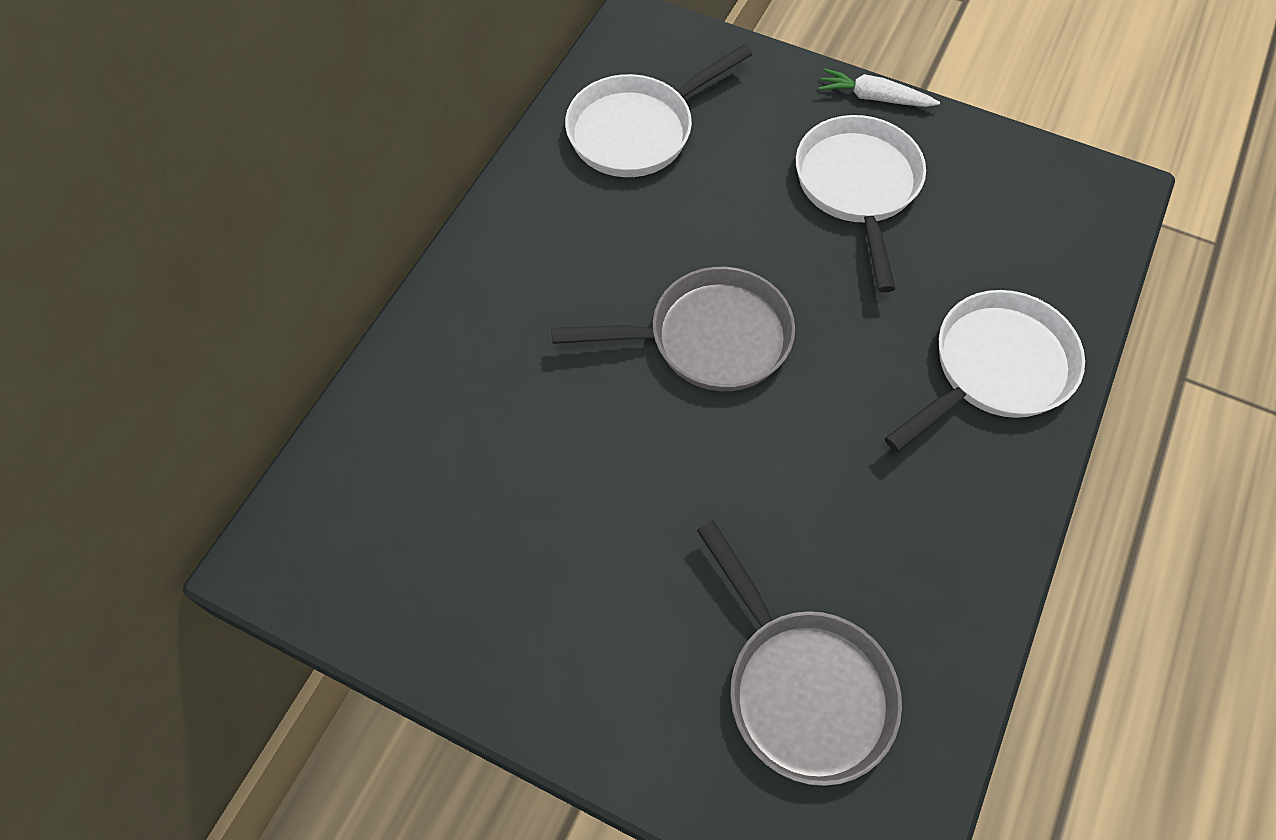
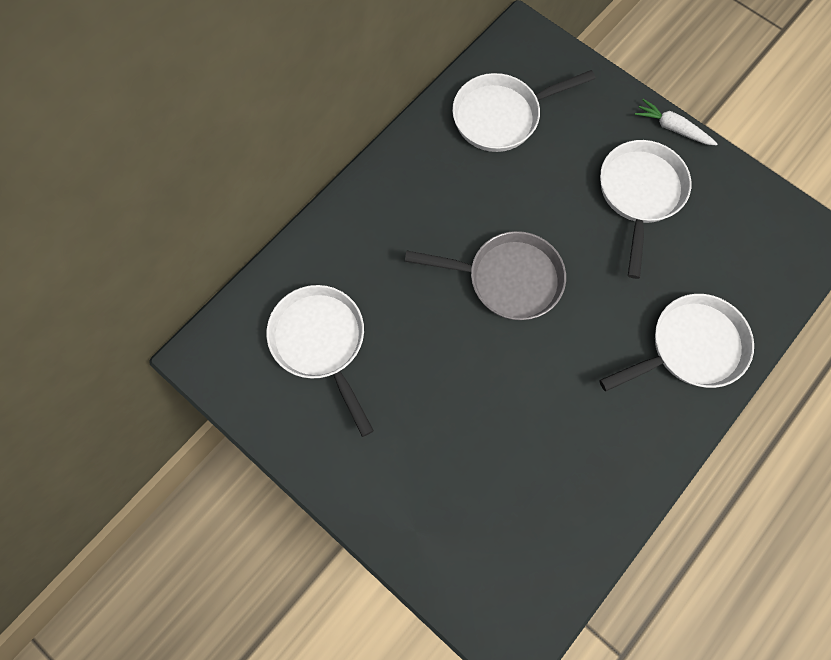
camera: 15 degrees right, 10 degrees up
(454, 493) = (321, 342): none -> white pan
(802, 687) = (500, 522): grey pan -> none

